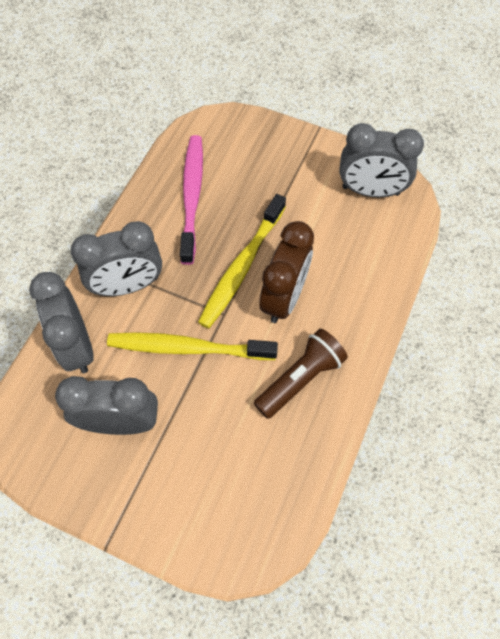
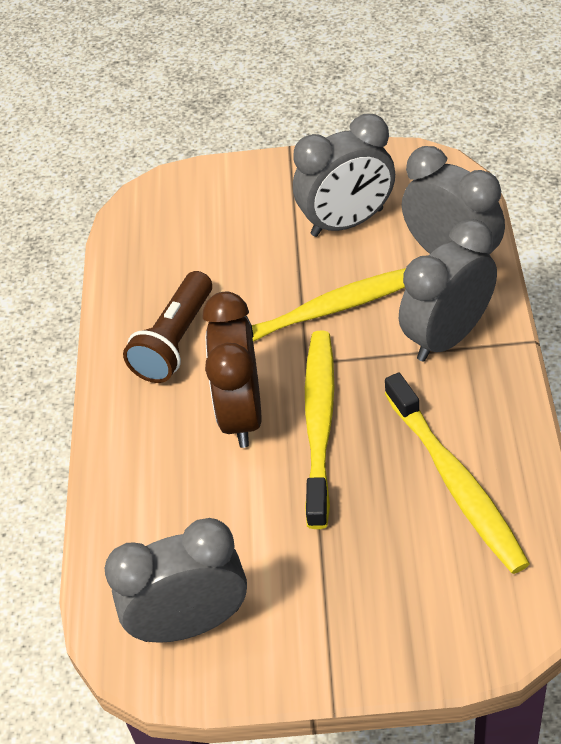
camera: 160 degrees right, 15 degrees down
(192, 196) = (455, 482): pink toothbrush -> yellow toothbrush

